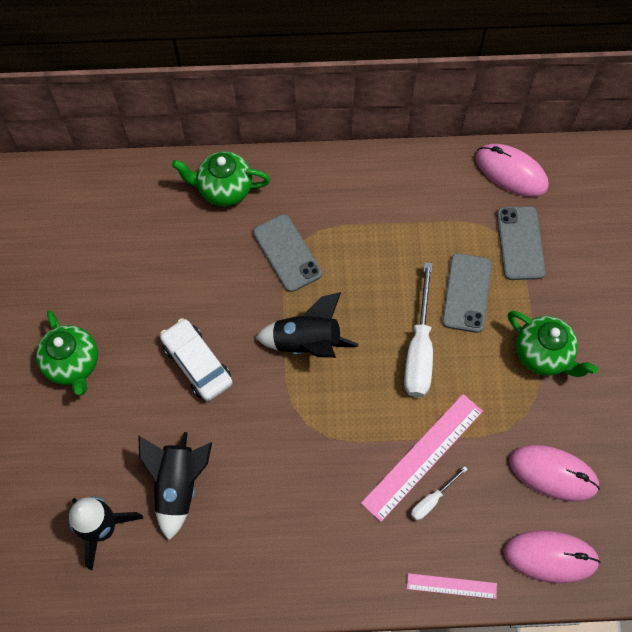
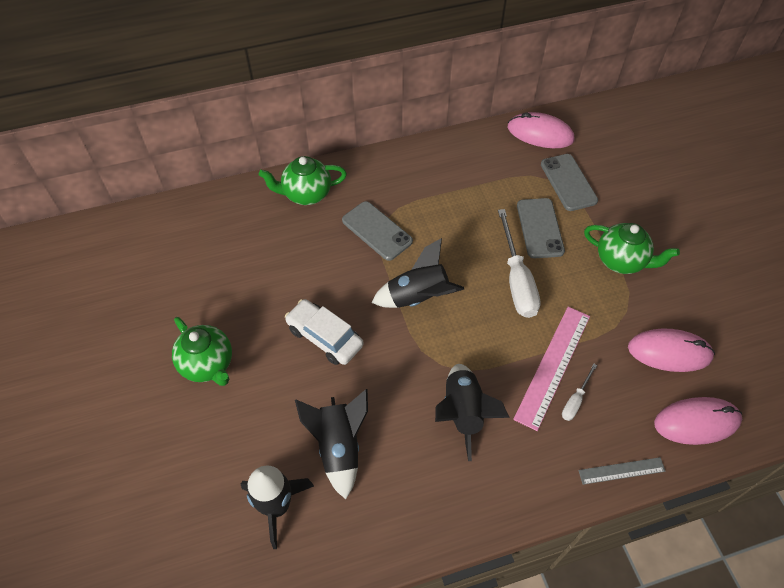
camera: 15 degrees left, 10 degrees down
(312, 483) = (463, 413): none -> black rocket
(451, 586) = (621, 471): pink ruler -> grey ruler

